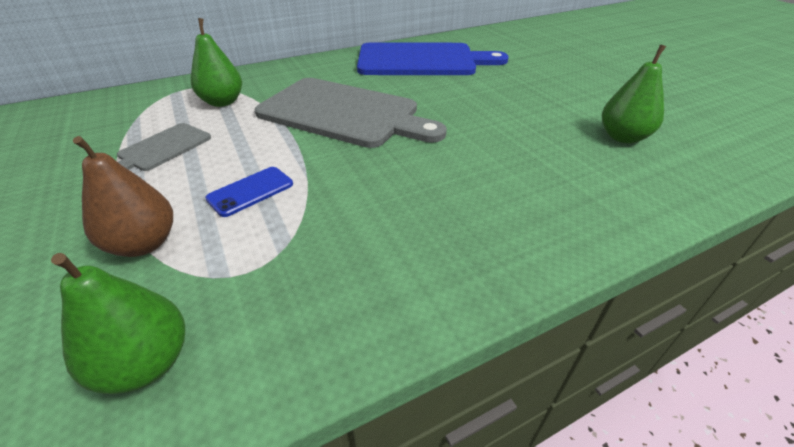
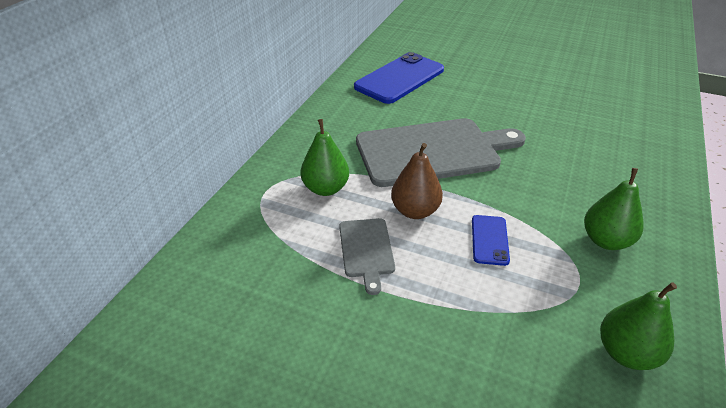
camera: 40 degrees left, 0 degrees up
(144, 244) = (500, 310): brown pear -> brown pear (415, 211)
(422, 60) = (400, 78): blue cutting board -> blue phone
(623, 137) = (601, 92): green pear -> green pear (606, 241)

